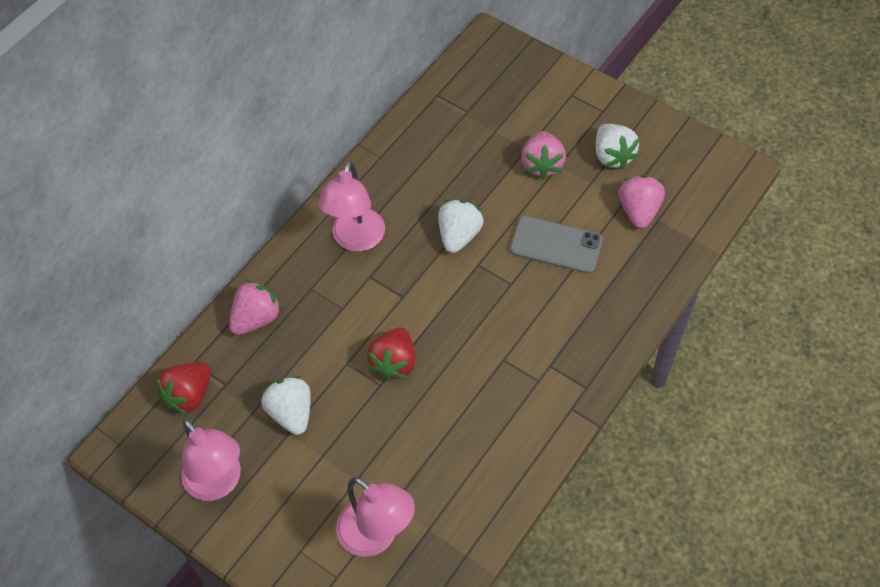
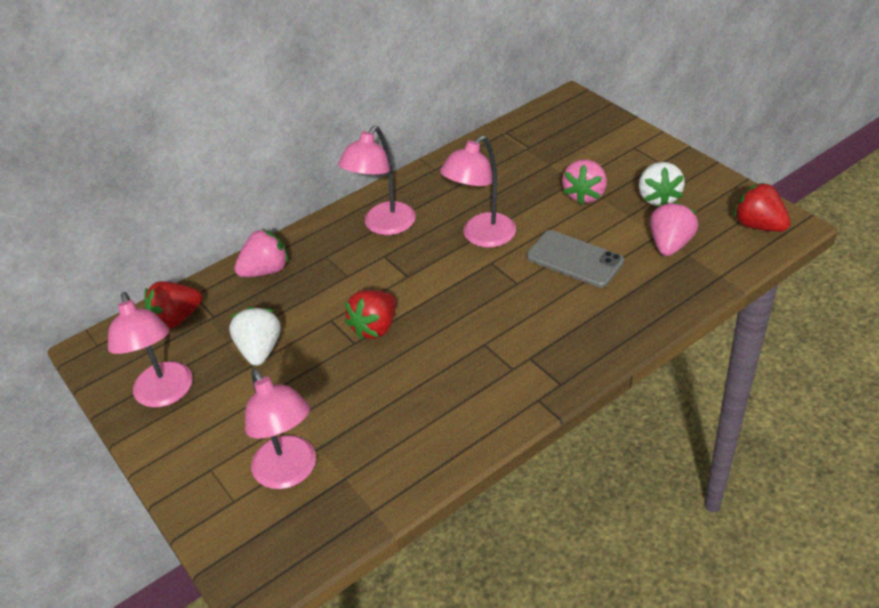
camera: 20 degrees right, 15 degrees down
(459, 235) = (482, 237): white strawberry -> pink lamp
(712, 173) = (758, 225): none -> red strawberry

